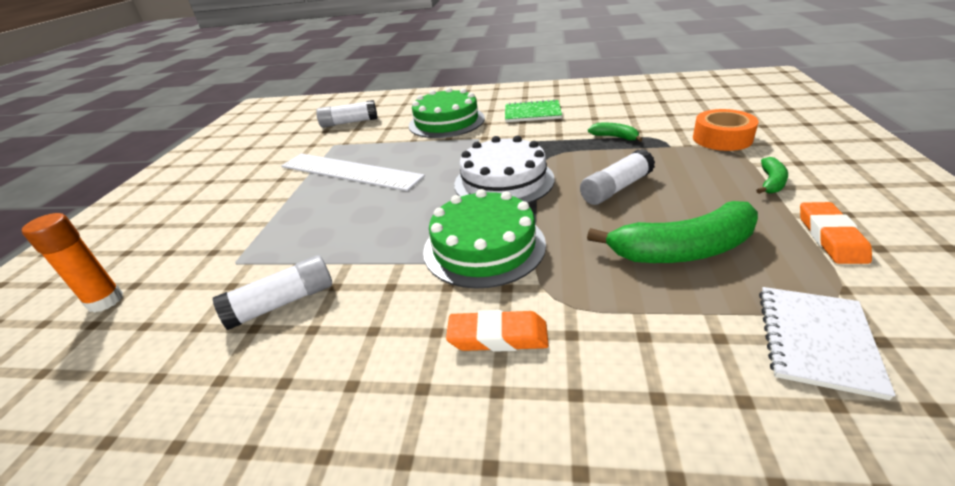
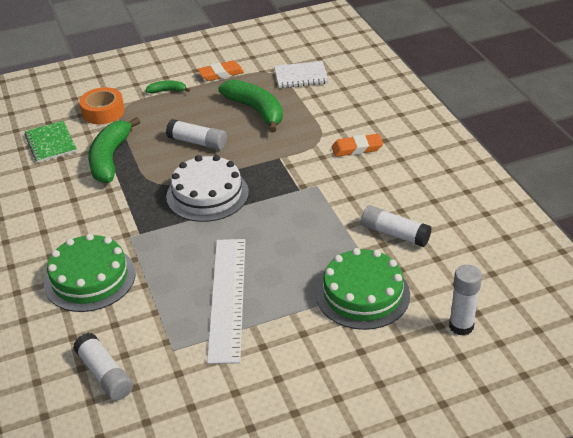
camera: 120 degrees left, 5 degrees up
(105, 301) = (461, 326): orange glue stick -> white glue stick
(484, 247) = (293, 176): green cake -> green cake (362, 294)
(498, 336) = (357, 148): orange eraser -> orange eraser turned 75 degrees counterclockwise
(532, 113) = (58, 220): green notebook -> green notebook (51, 143)
(615, 137) = (110, 159): green banana -> green banana, size x2.08

